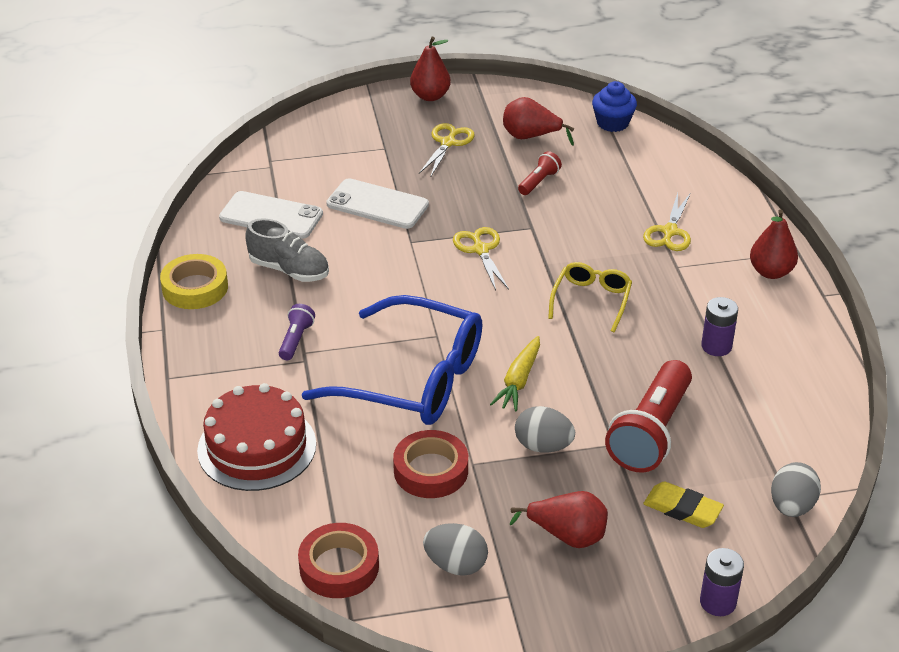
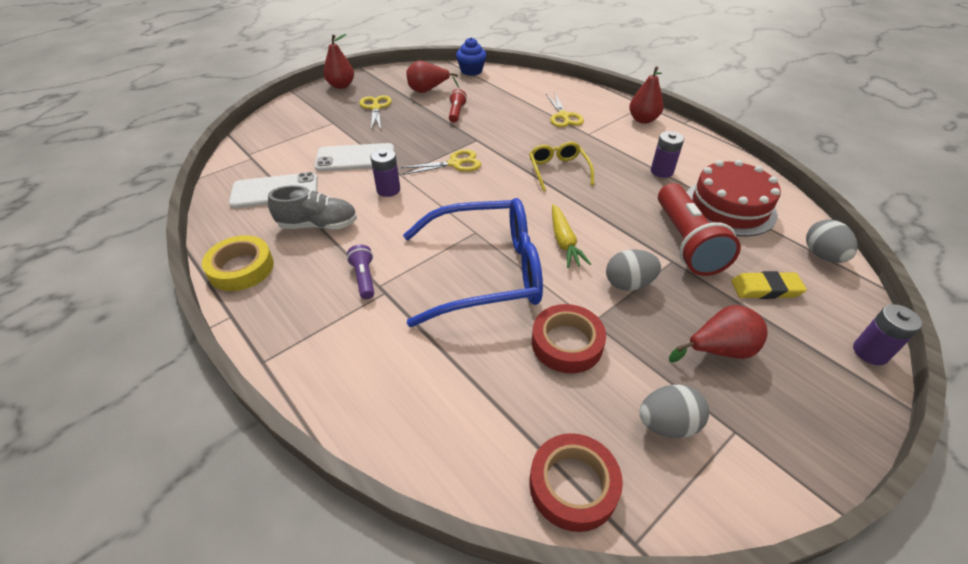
camera: 30 degrees left, 5 degrees up
(257, 447) = (398, 393): red cake -> red cake (729, 207)
(384, 256) = (388, 190): none -> purple battery
(480, 250) = (455, 163): yellow scissors -> yellow scissors turned 120 degrees clockwise

